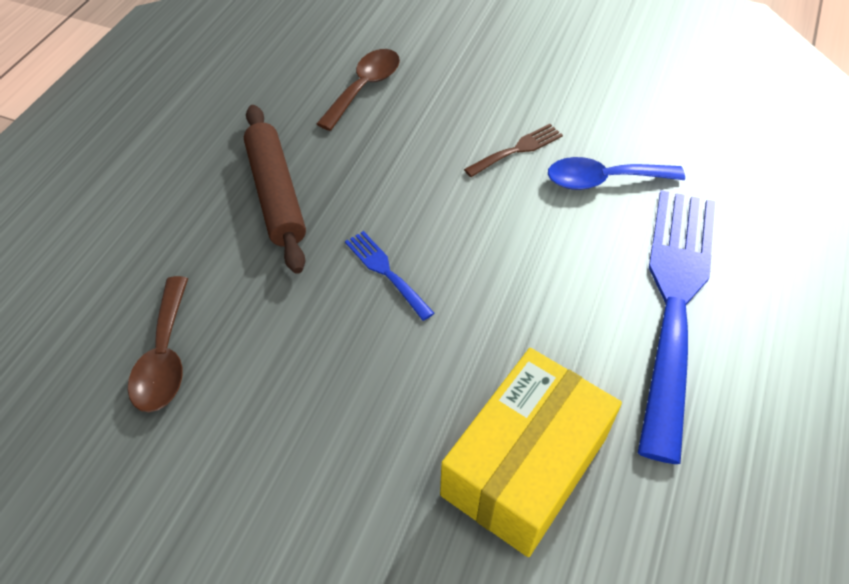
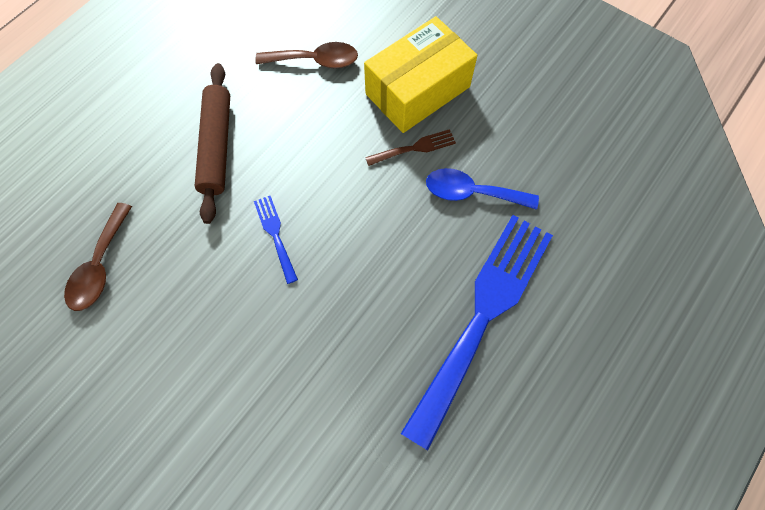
camera: 15 degrees right, 15 degrees up
(364, 88) = (315, 61): brown spoon -> brown spoon turned 45 degrees clockwise
(524, 466) = (318, 419): yellow box -> yellow box (417, 90)

